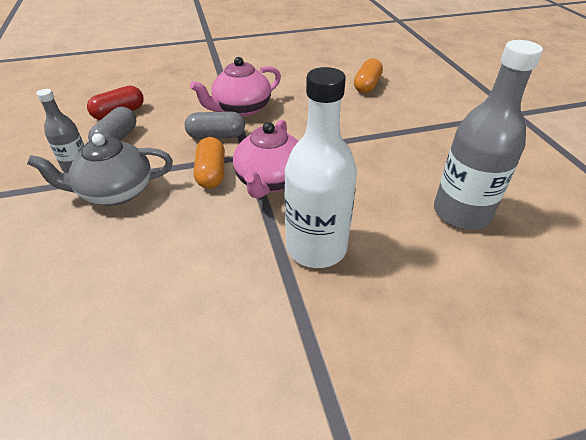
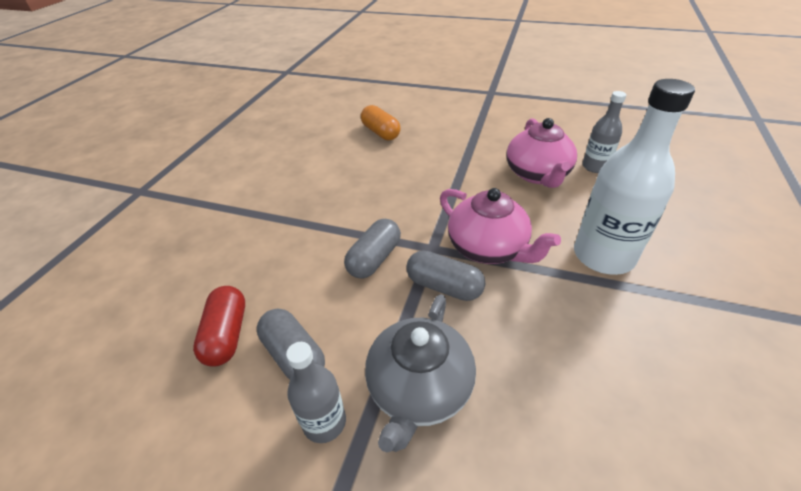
camera: 55 degrees left, 0 degrees up
(211, 173) = (444, 286): orange capsule -> grey capsule
(241, 109) = (338, 222): pink teapot -> pink teapot (537, 174)
(461, 213) = (595, 167): grey bottle -> grey bottle, size x0.55

